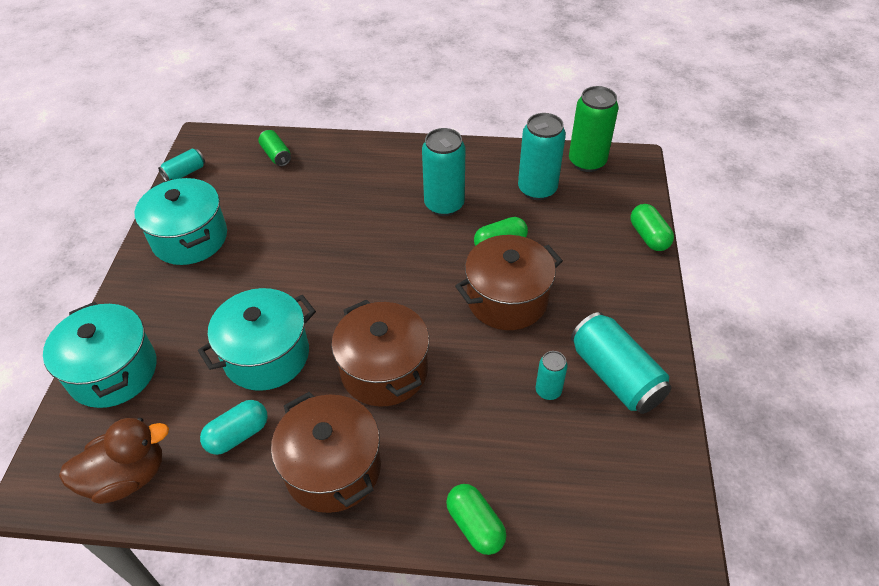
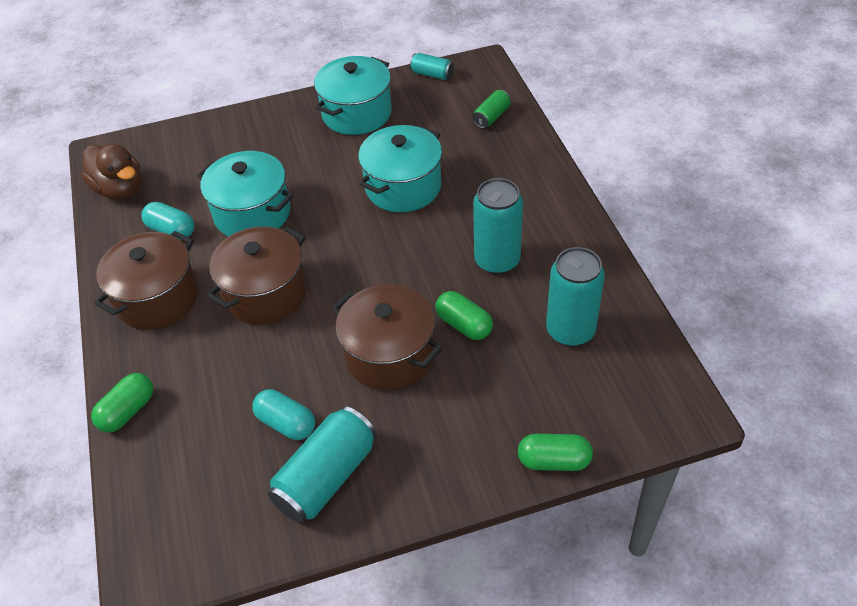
camera: 70 degrees right, 0 degrees up
(113, 371) = (206, 138): turquoise pot -> turquoise pot (403, 187)
(548, 390) = (286, 423): turquoise can -> turquoise capsule
(587, 162) = (651, 364): green can -> none
(648, 236) = (553, 461): green capsule -> green capsule turned 45 degrees clockwise

